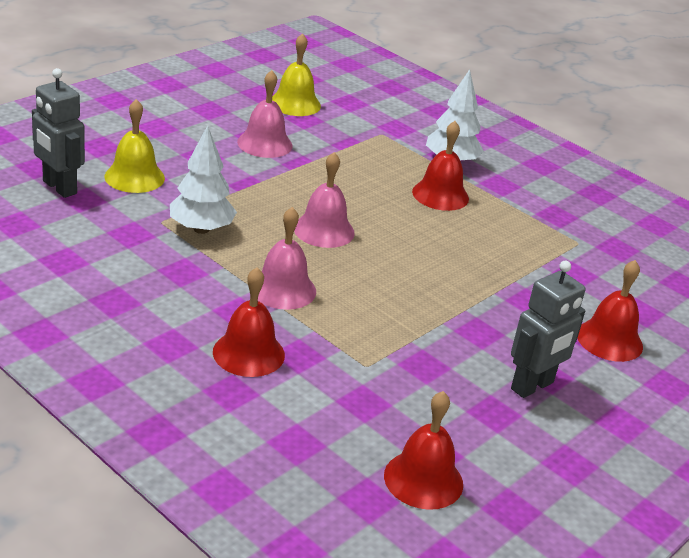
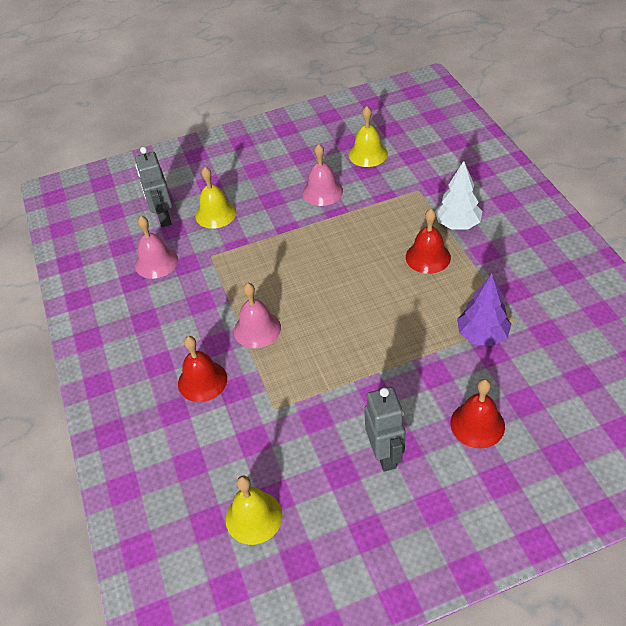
camera: 35 degrees right, 15 degrees up
(201, 229) = (233, 266): white tree -> none
(324, 230) = (317, 279): pink bell -> pink bell (156, 262)
(423, 479) = (254, 517): red bell -> yellow bell
(532, 386) = (385, 455): grey robot -> grey robot turned 90 degrees counterclockwise
(553, 259) = (482, 335): none -> purple tree

